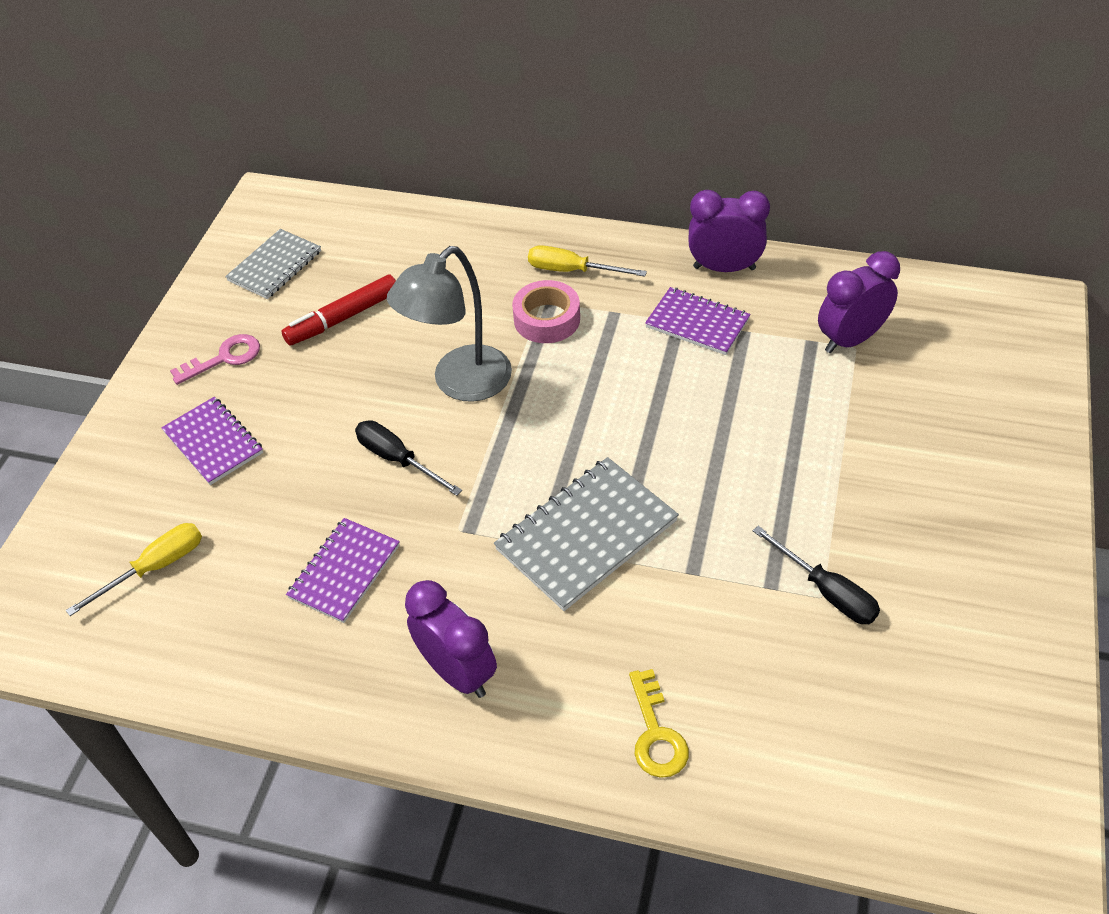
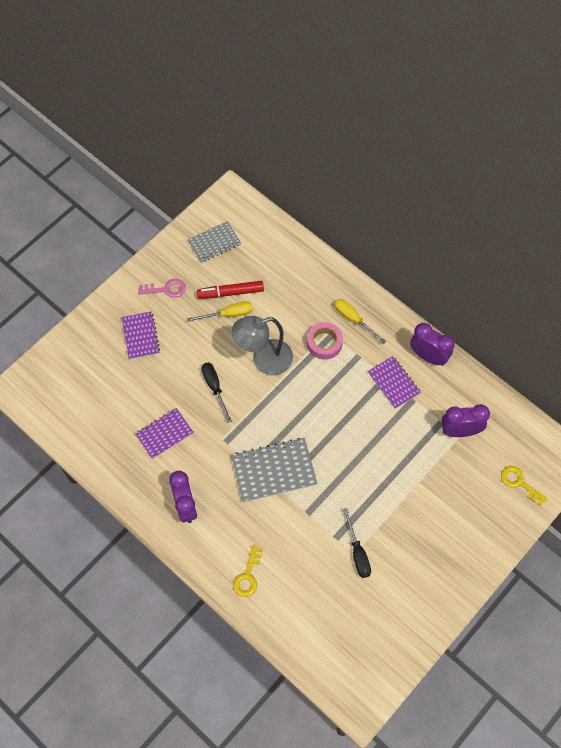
camera: 25 degrees right, 15 degrees up
(155, 568) = (89, 390): yellow screwdriver -> yellow screwdriver (228, 314)
(998, 366) = (519, 483): none -> yellow key

